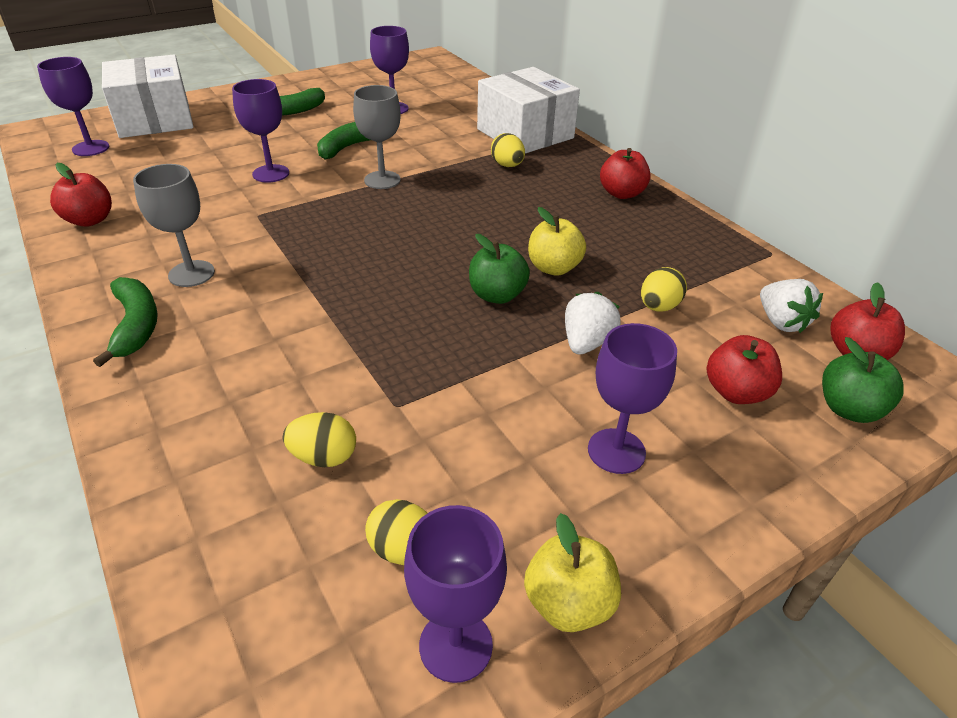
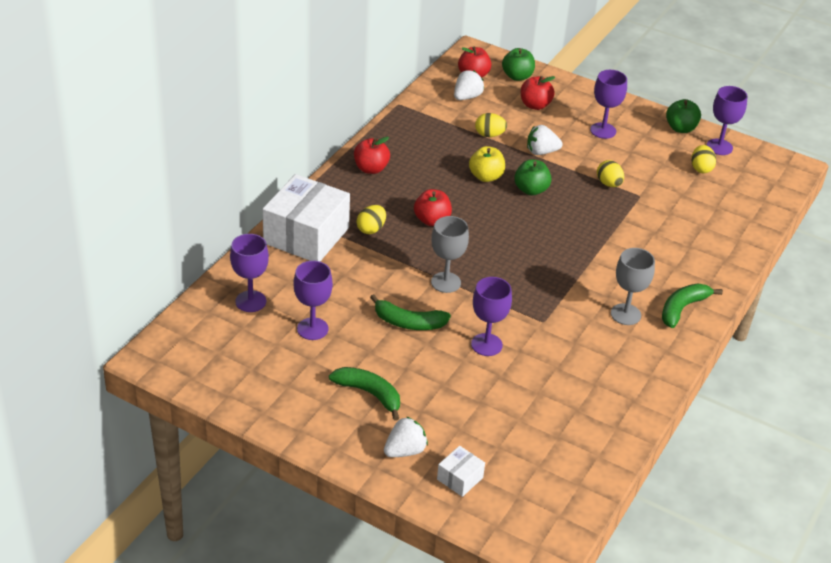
camera: 120 degrees left, 0 degrees up
(90, 220) = (625, 401): red apple -> red apple (432, 220)
(91, 148) = (543, 482): purple goblet -> purple goblet (250, 301)
(155, 119) = (460, 478): white box -> white box, size x0.44
(214, 108) = (405, 450): none -> white strawberry
(324, 457) = (686, 204): yellow egg -> yellow egg (609, 184)
(568, 603) = (680, 128): yellow apple -> green apple

